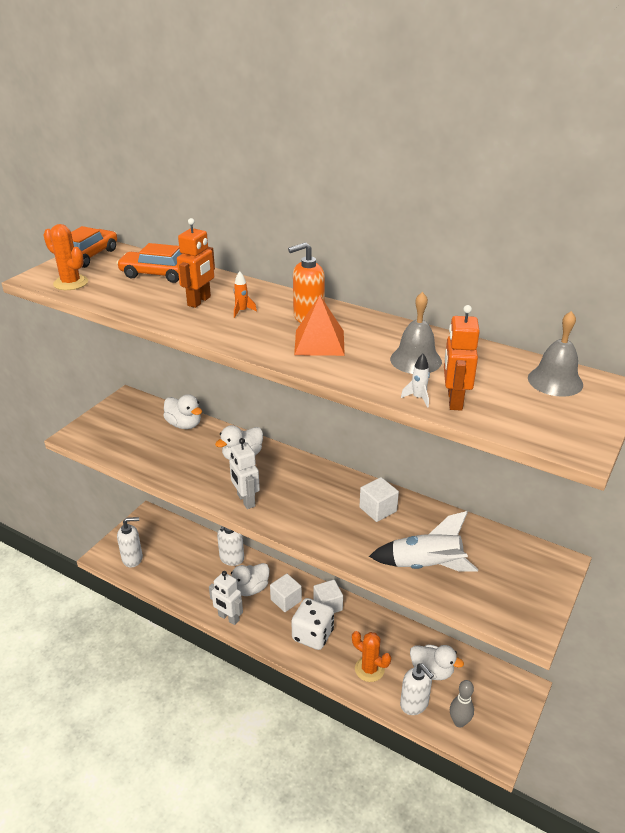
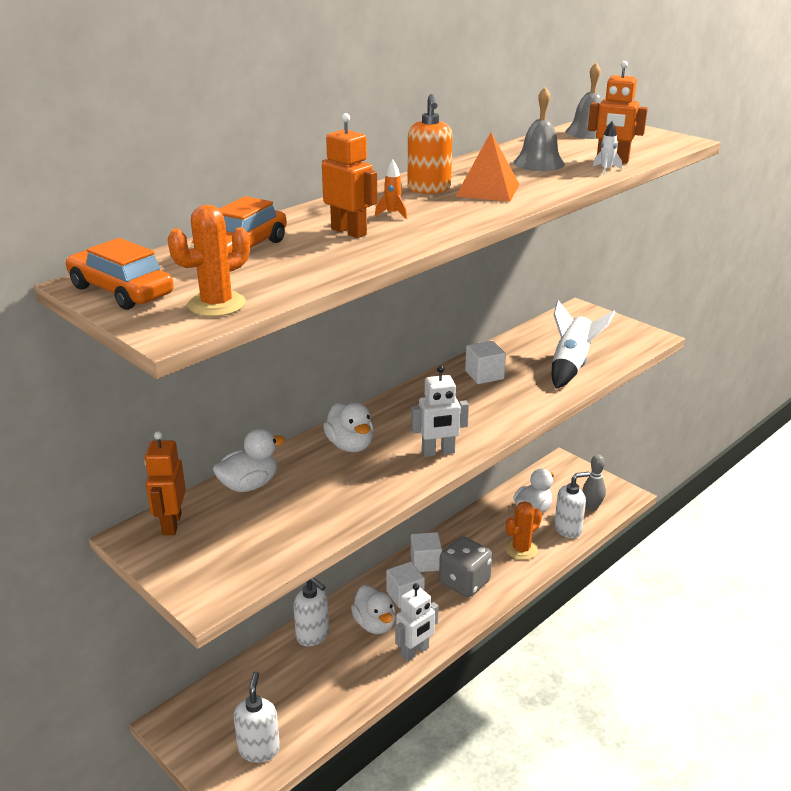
camera: 75 degrees left, 5 degrees down
(139, 407) = (171, 524): none -> orange robot
(313, 635) = (464, 582): white dice -> grey dice

